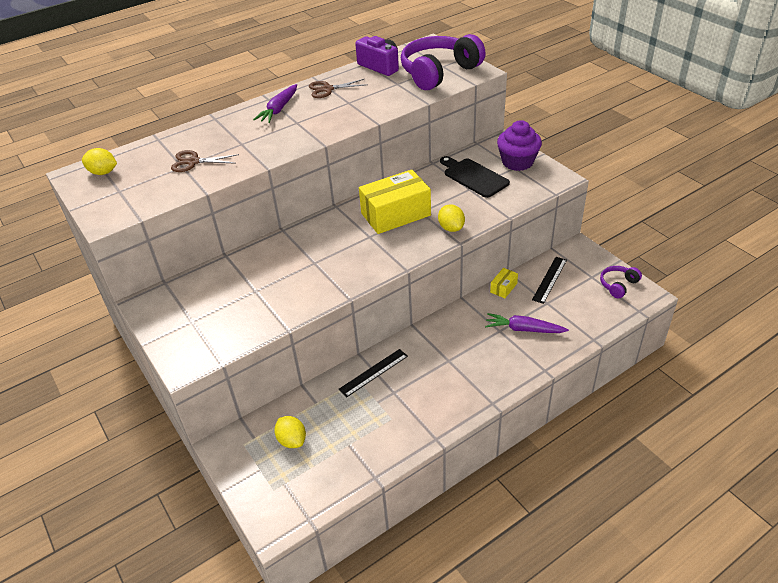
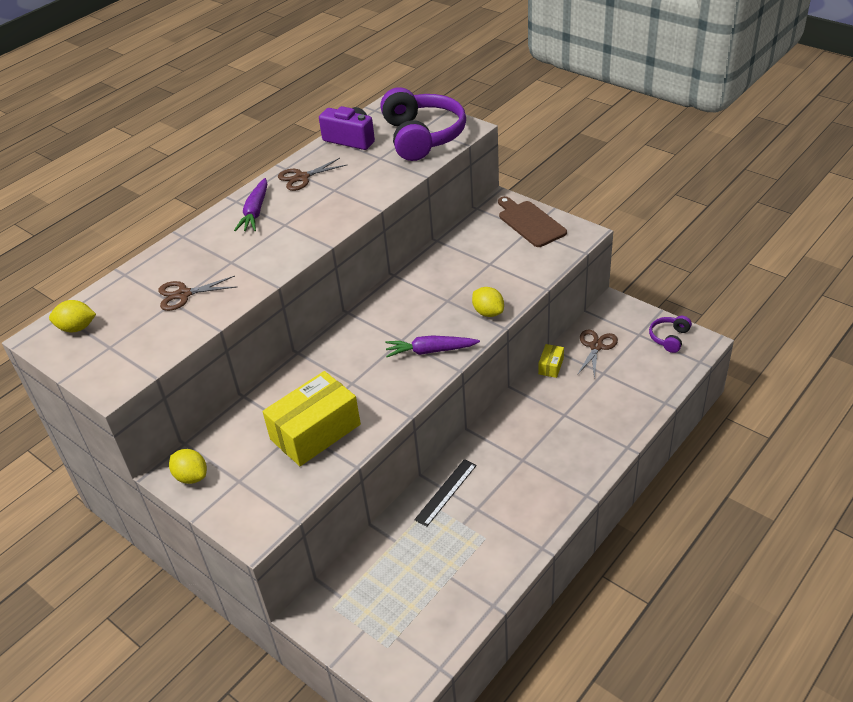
camera: 15 degrees left, 0 degrees up
(292, 440) = (385, 588): yellow lemon -> yellow lemon (191, 476)
(396, 214) = (420, 308): yellow box -> yellow box (315, 432)
(439, 72) = (422, 137): purple headphones -> purple headphones turned 135 degrees clockwise
(474, 177) = (489, 249): black cutting board -> none
(517, 162) = (530, 223): purple cupcake -> brown cutting board
(524, 329) = (589, 407): purple carrot -> purple carrot (430, 351)
(549, 279) = (596, 346): black ruler -> brown scissors

